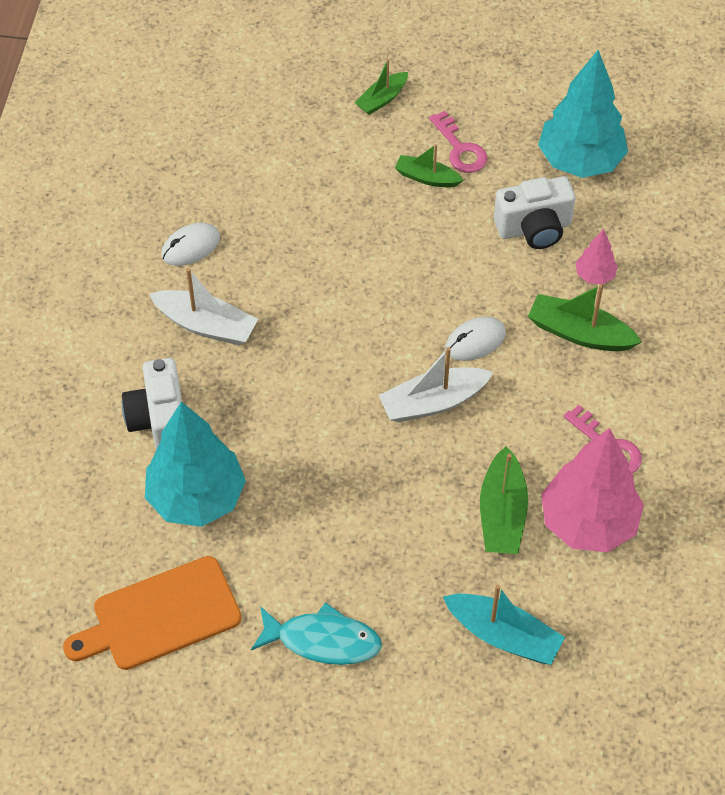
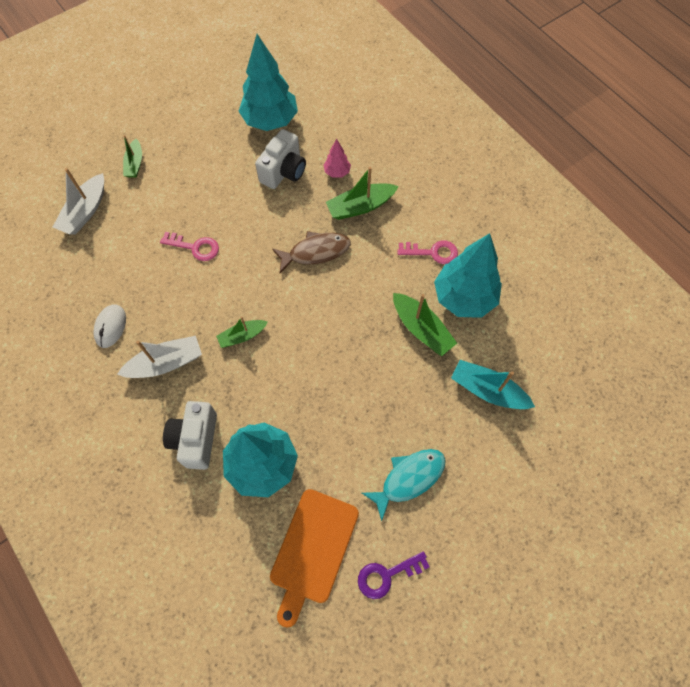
camera: 45 degrees left, 10 degrees up
(160, 420) = (195, 439): white camera -> white camera turned 60 degrees clockwise
(204, 703) = (387, 575): none -> purple key
(427, 178) = (202, 187): green boat -> green boat (242, 336)
(433, 402) = (329, 301): white boat -> white boat (85, 211)
(460, 148) = (204, 159): pink key -> pink key (195, 247)
(475, 341) = (316, 252): white mouse -> brown fish
(503, 635) = (487, 390): turquoise boat -> turquoise boat turned 135 degrees counterclockwise
(588, 523) = (464, 297): pink tree -> turquoise tree

